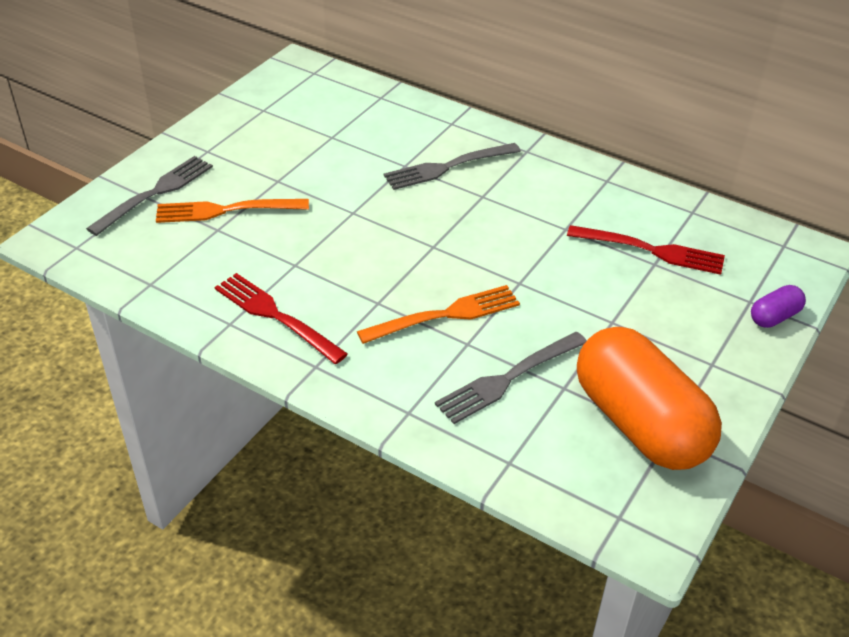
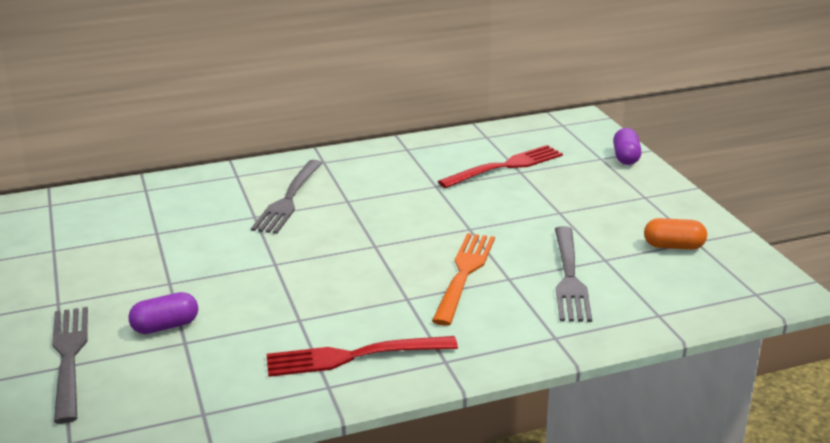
camera: 50 degrees left, 15 degrees down
(226, 210) = (165, 326): orange fork -> purple capsule
(639, 423) = (673, 246): orange capsule -> orange capsule, size x0.41

